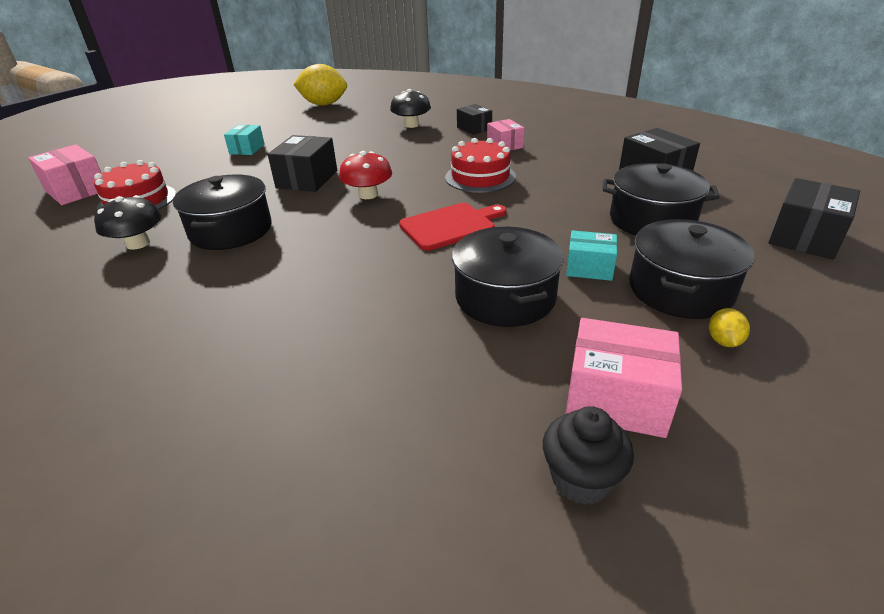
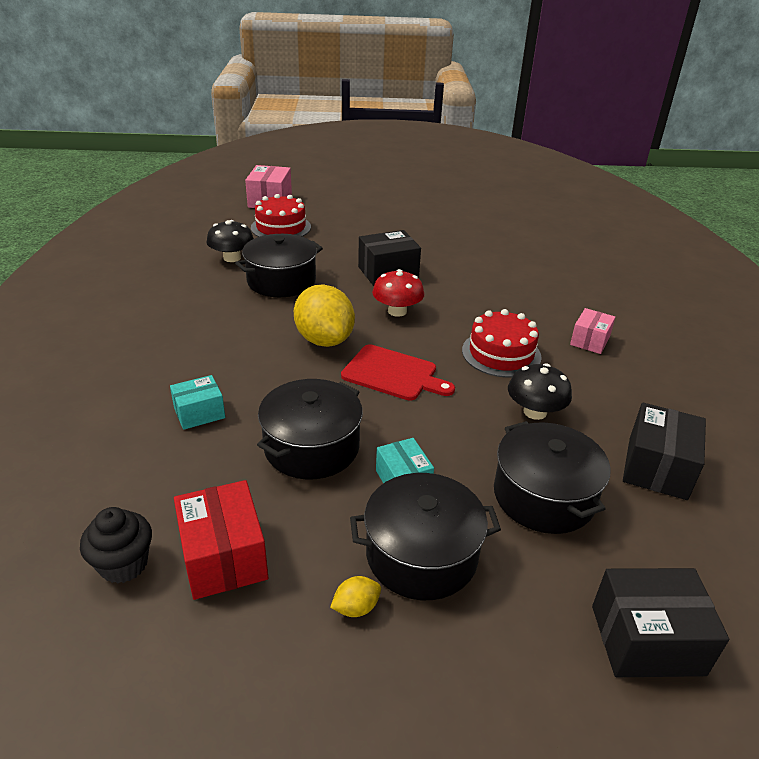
camera: 50 degrees right, 0 degrees up
(247, 149) = (403, 223): turquoise box -> turquoise box (199, 413)
(324, 104) = (532, 211): yellow lemon -> yellow lemon (324, 340)
(411, 125) = (557, 271): black mushroom -> black mushroom (535, 412)
(474, 128) = (602, 308): black box -> none
(616, 398) = (224, 556): pink box -> red box

